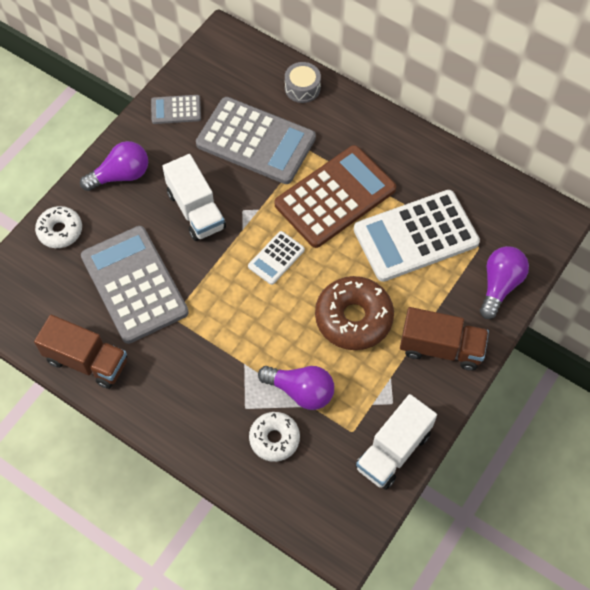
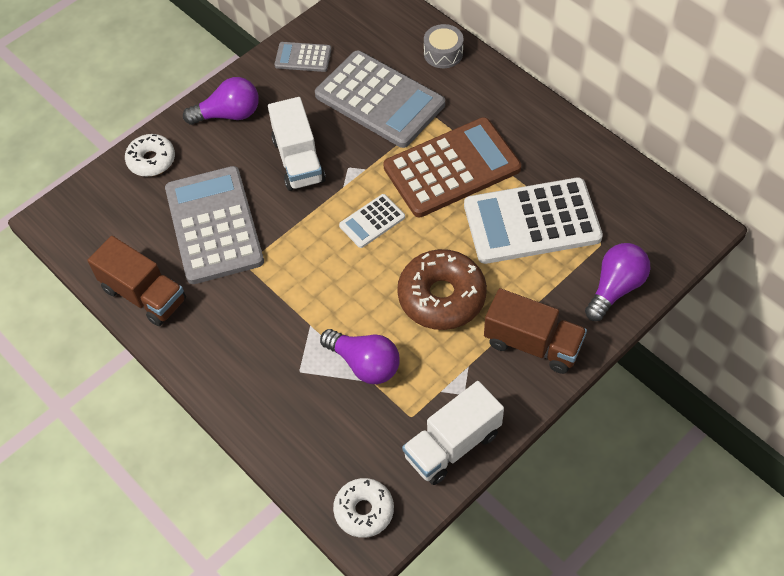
camera: 15 degrees right, 5 degrees down
(274, 439) = (323, 409): white donut -> white donut (364, 511)

